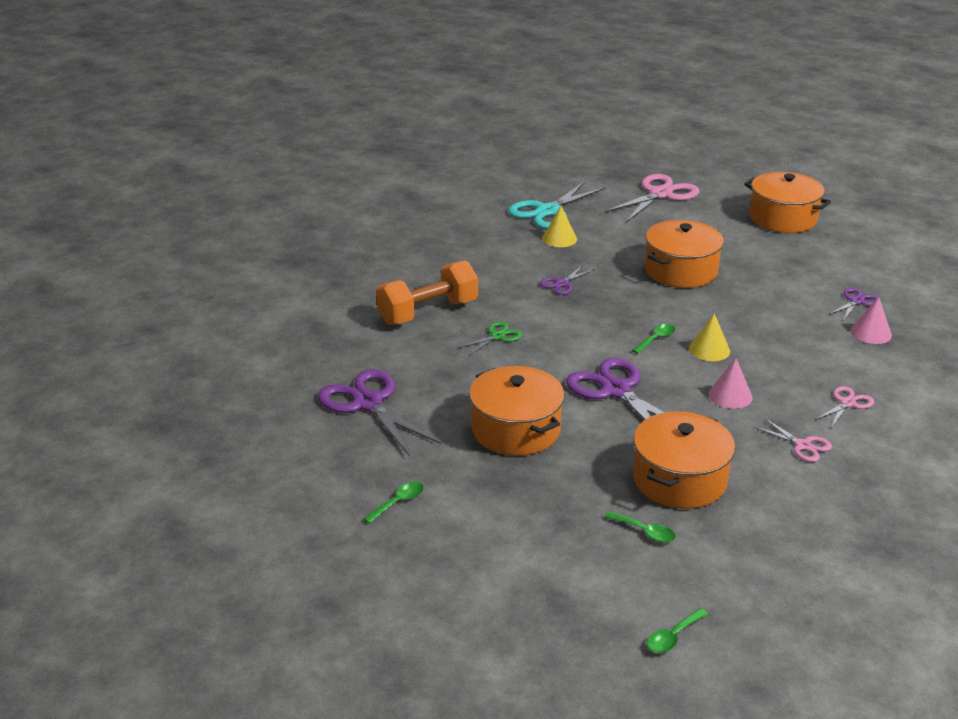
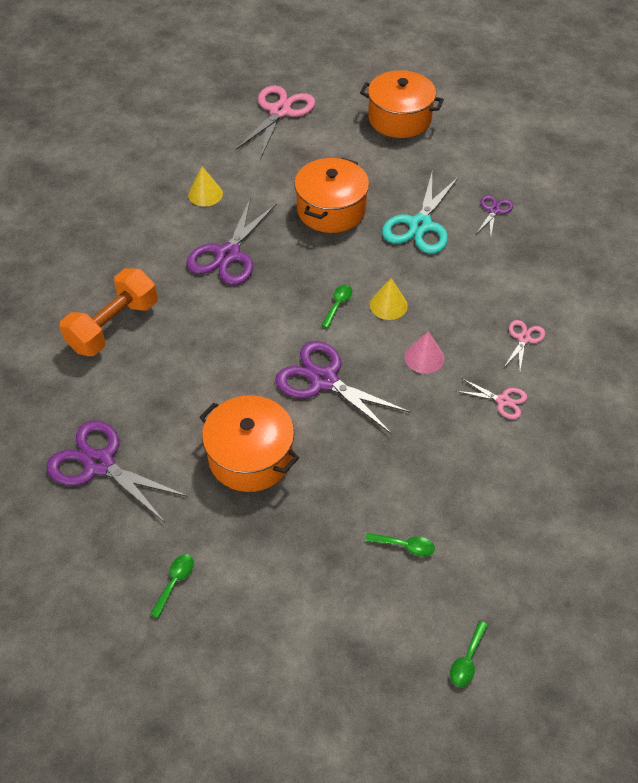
camera: 20 degrees left, 20 degrees up
(497, 336) = (192, 340): green scissors -> none
(548, 211) = (181, 159): turquoise scissors -> turquoise scissors (420, 225)
(561, 284) = (228, 255): purple scissors -> purple scissors, size x1.97
(679, 479) = (414, 474): orange pot -> none
(871, 333) = (517, 247): pink cone -> none

